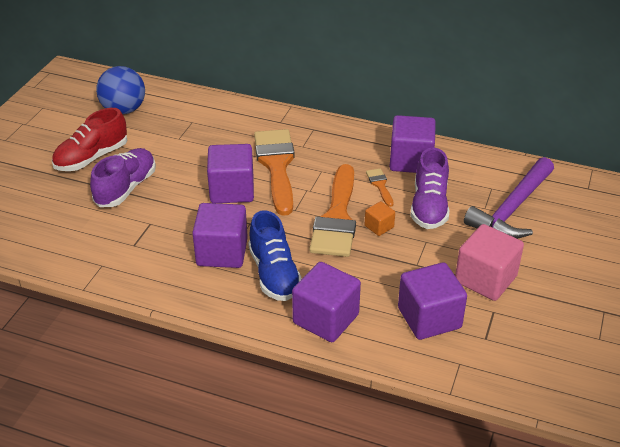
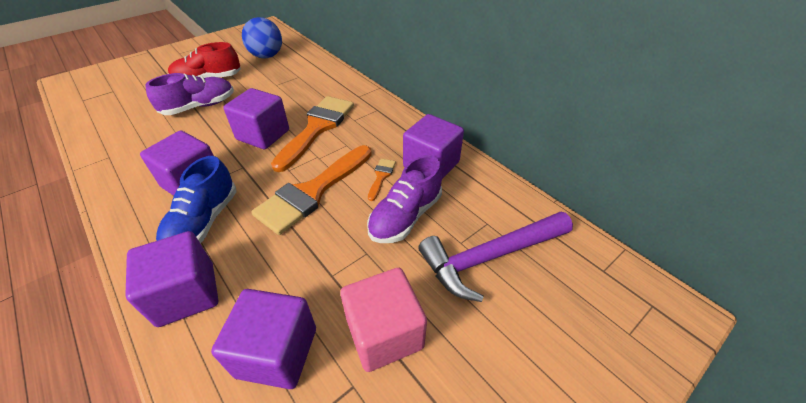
camera: 30 degrees right, 5 degrees up
(379, 226) = (339, 216): orange cube -> none

